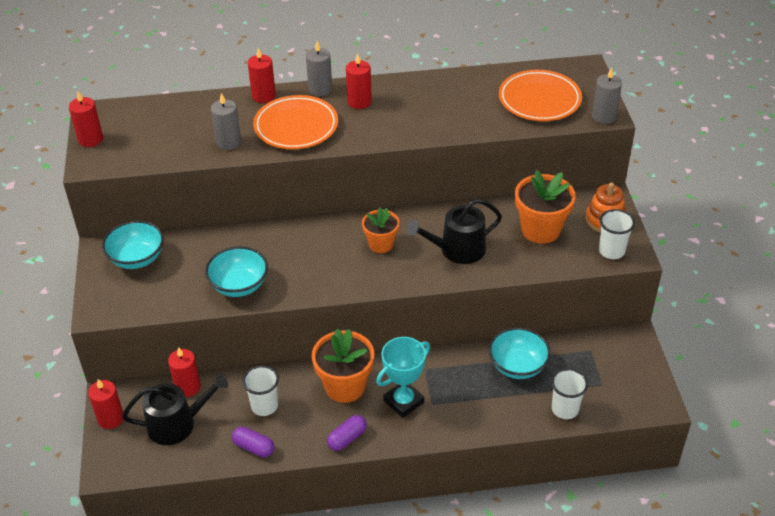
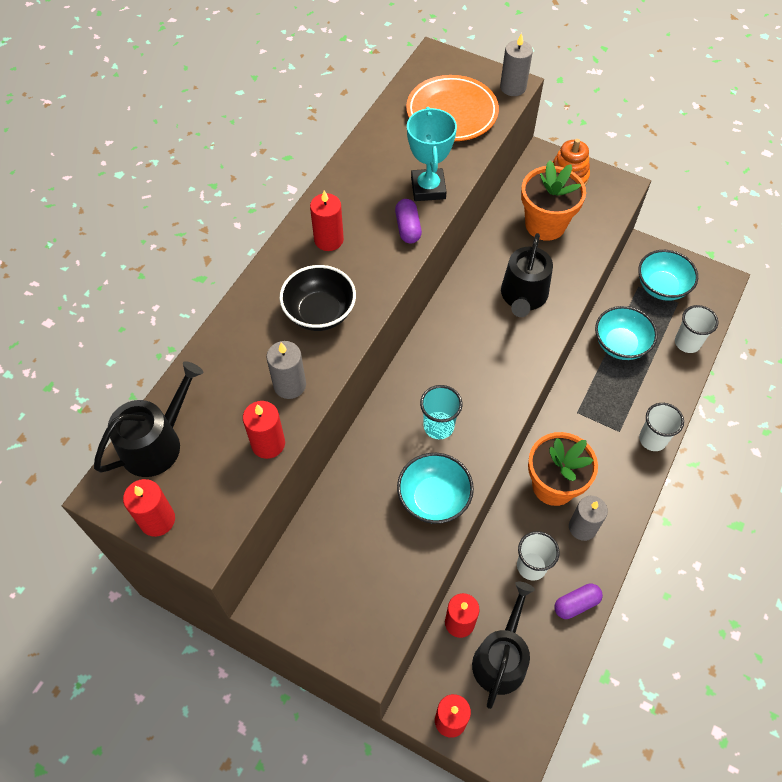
camera: 55 degrees left, 15 degrees up
(137, 258) = (316, 575): turquoise bowl -> turquoise bowl (661, 287)
(141, 113) = (157, 443): none -> black watering can
(263, 96) = (240, 312): red candle -> red candle (268, 443)
(296, 127) = (319, 313): orange plate -> black bowl
(299, 260) = (438, 426): none -> turquoise cup
(320, 89) = (277, 259): grey candle -> grey candle (582, 527)
(347, 438) = (615, 519): purple capsule -> purple capsule (408, 228)
(381, 244) = (470, 348): orange flower pot -> none
(403, 401) = (603, 450): turquoise trophy -> turquoise trophy (428, 188)
(611, 251) = (607, 196): white cup -> white cup (652, 439)

